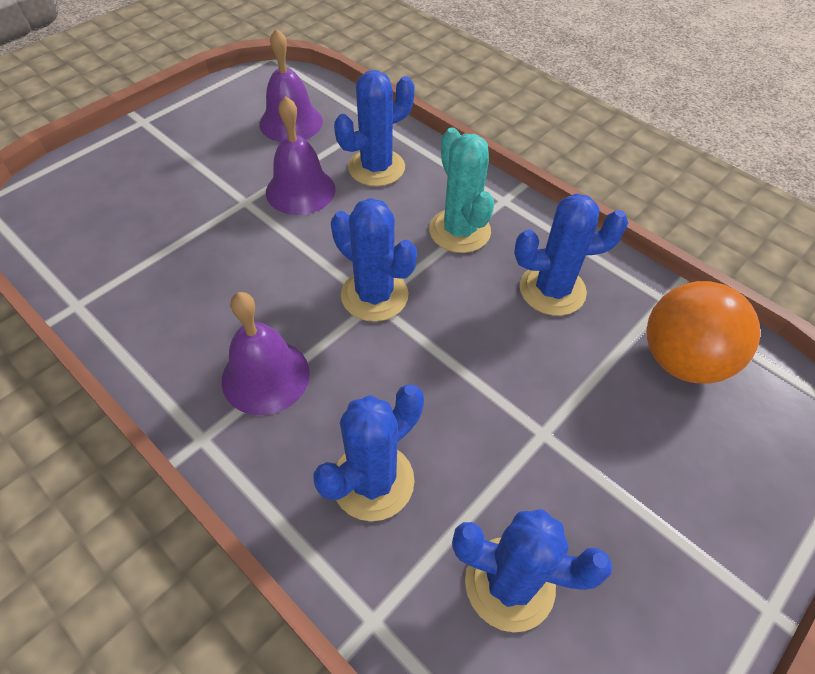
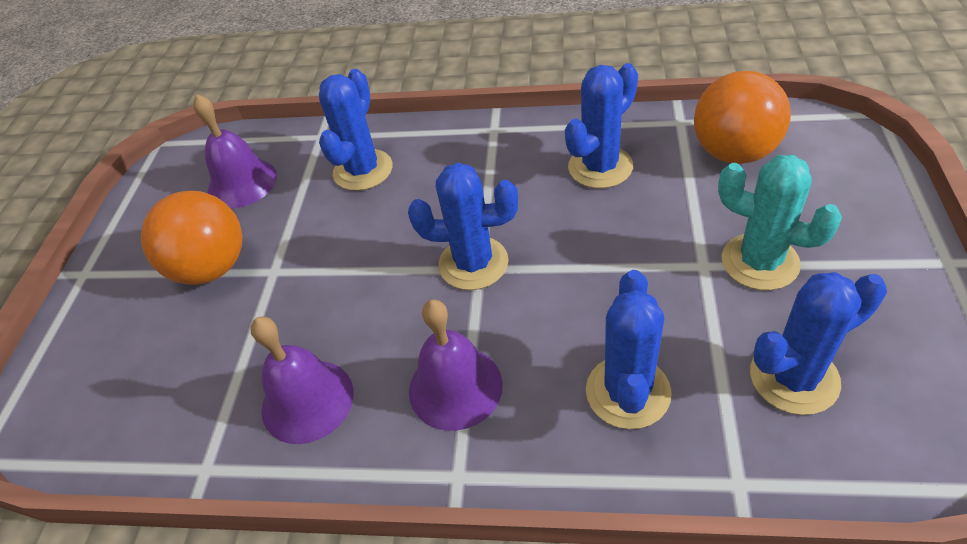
camera: 30 degrees left, 5 degrees down
(213, 171) = (212, 267): none -> orange ball
(300, 190) = (315, 229): purple bell -> purple bell (307, 400)
(459, 231) = (485, 172): turquoise cactus -> turquoise cactus (760, 262)

